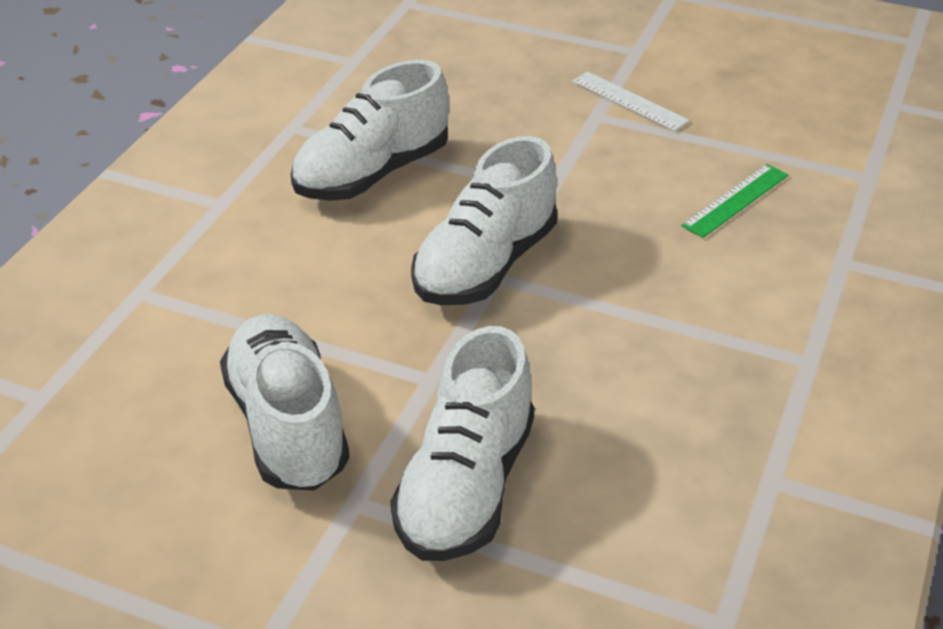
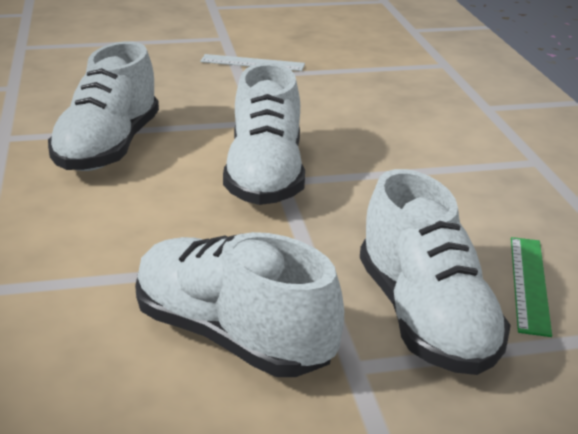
camera: 35 degrees left, 10 degrees down
(735, 200) = (385, 95): green ruler -> green ruler (529, 284)

